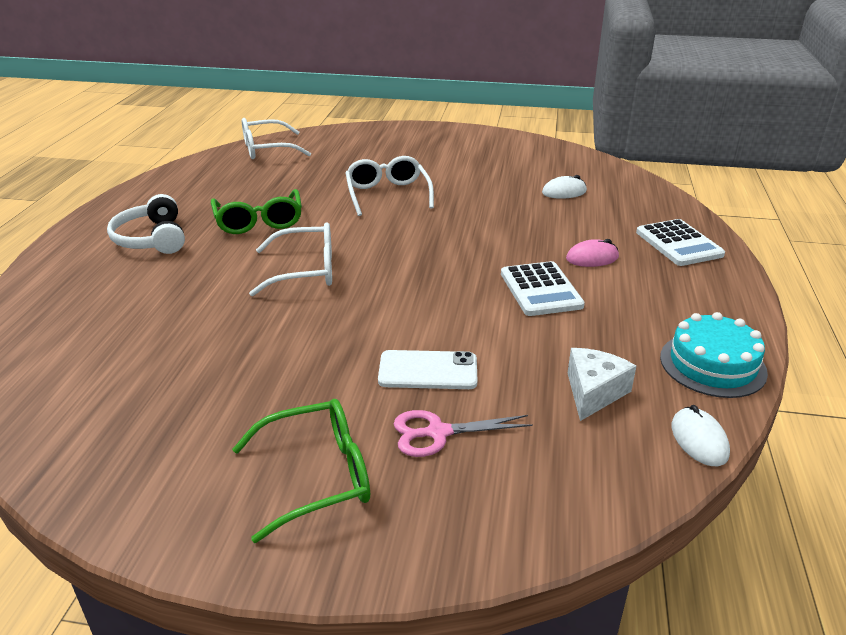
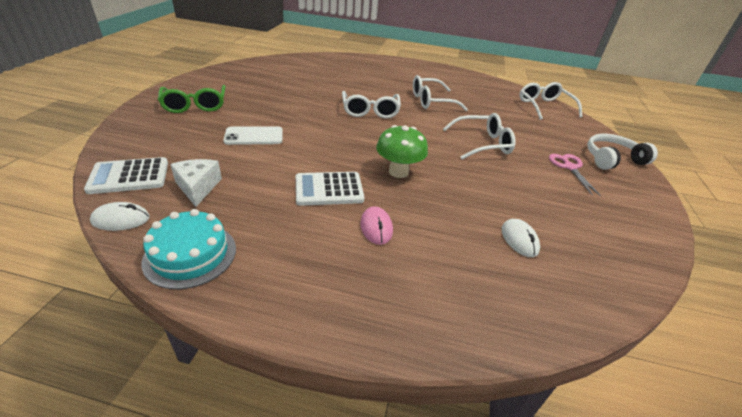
camera: 90 degrees right, 5 degrees up
(151, 239) = (408, 77): white headphones -> white headphones (612, 159)
(259, 222) = (431, 101): green glasses -> white glasses
(428, 371) = (254, 136): white phone -> white phone turned 75 degrees clockwise
(437, 433) = (201, 133): pink scissors -> pink scissors (569, 167)
(479, 247) = (398, 172): none -> green mushroom
(593, 392) = (198, 187): white cheese -> white cheese turned 135 degrees counterclockwise
(679, 244) = (403, 302): white calculator -> white calculator (129, 176)

